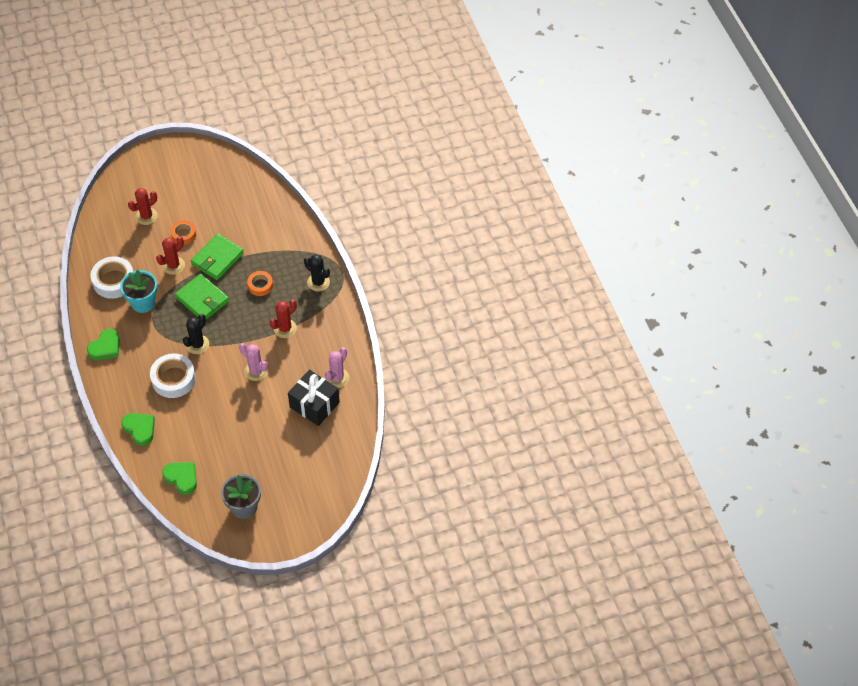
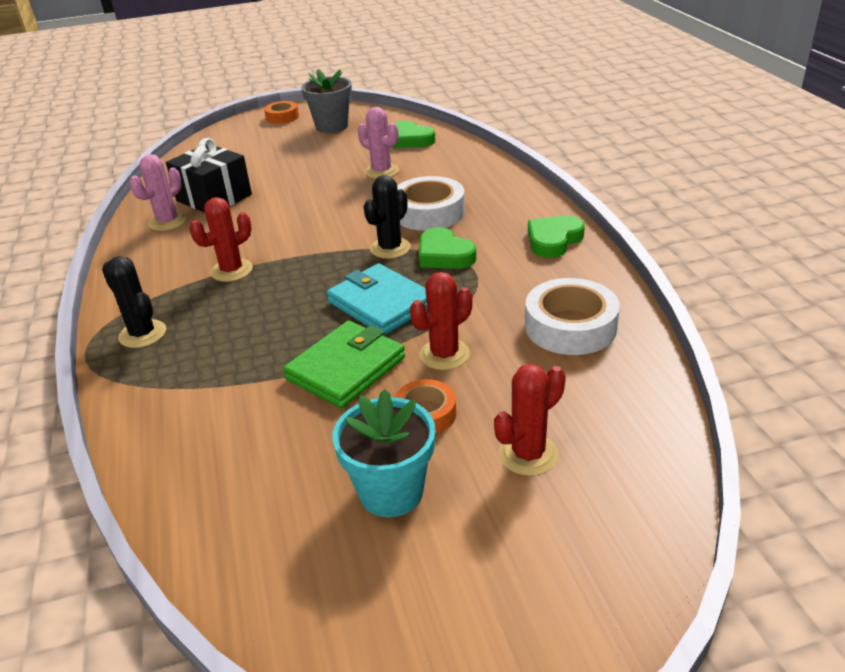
camera: 175 degrees left, 20 degrees down
(140, 429) = (473, 170): green heart -> green heart (444, 255)
(143, 303) = (499, 296): turquoise flower pot -> turquoise flower pot (391, 492)
(202, 299) = (381, 304): green wallet -> turquoise wallet
(256, 371) = (294, 224): pink cactus -> pink cactus (381, 171)
(260, 285) = (261, 326): orange tape -> orange tape (282, 117)

